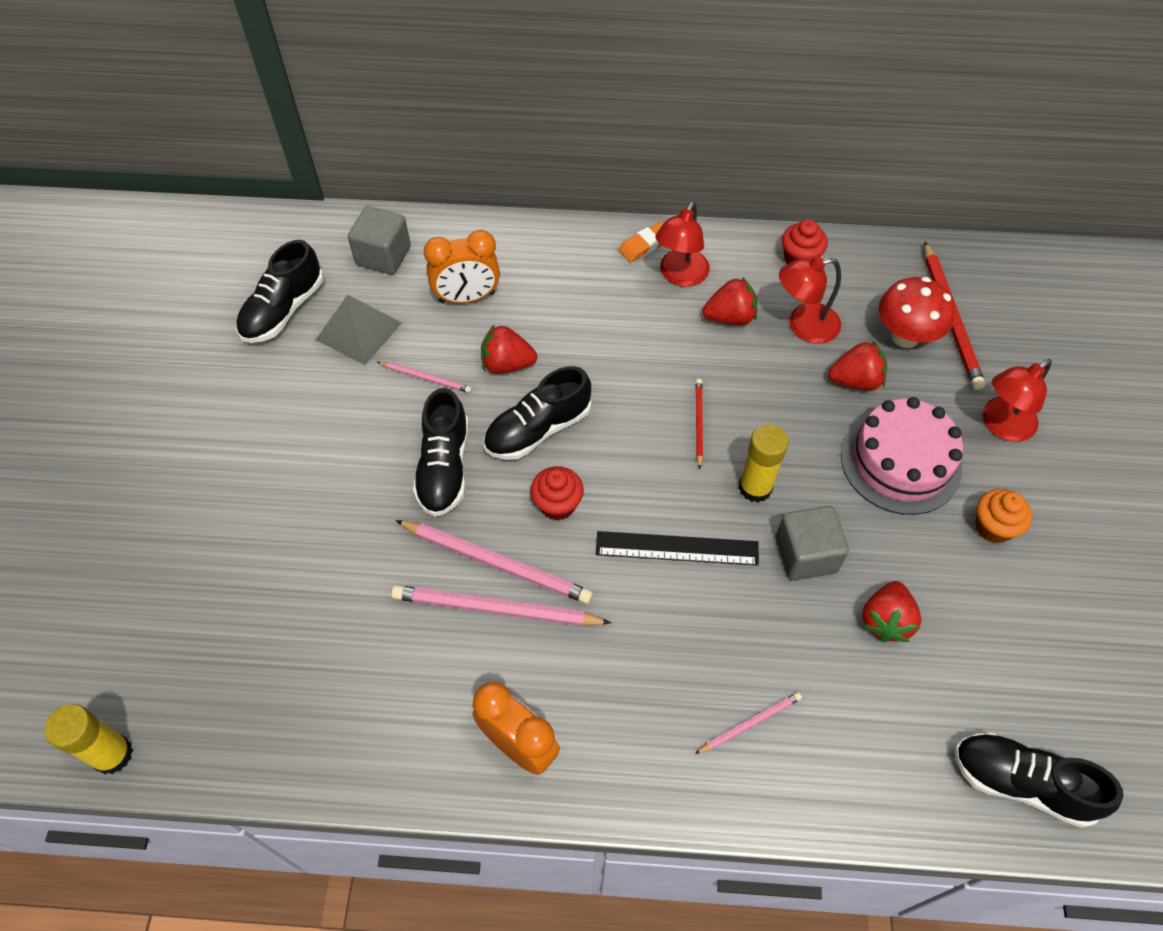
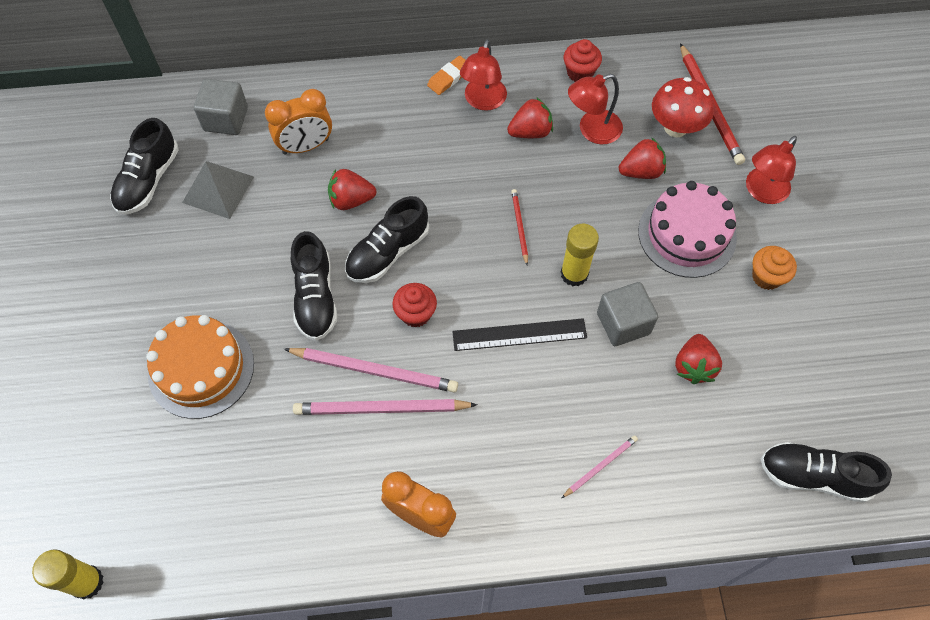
camera: 10 degrees left, 5 degrees up
(297, 528) = (201, 368): none -> orange cake
(426, 378) = (284, 222): pink pencil -> none

